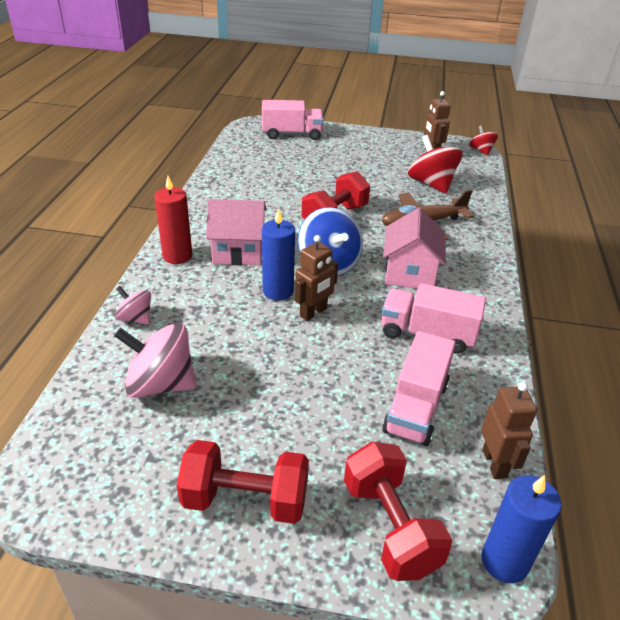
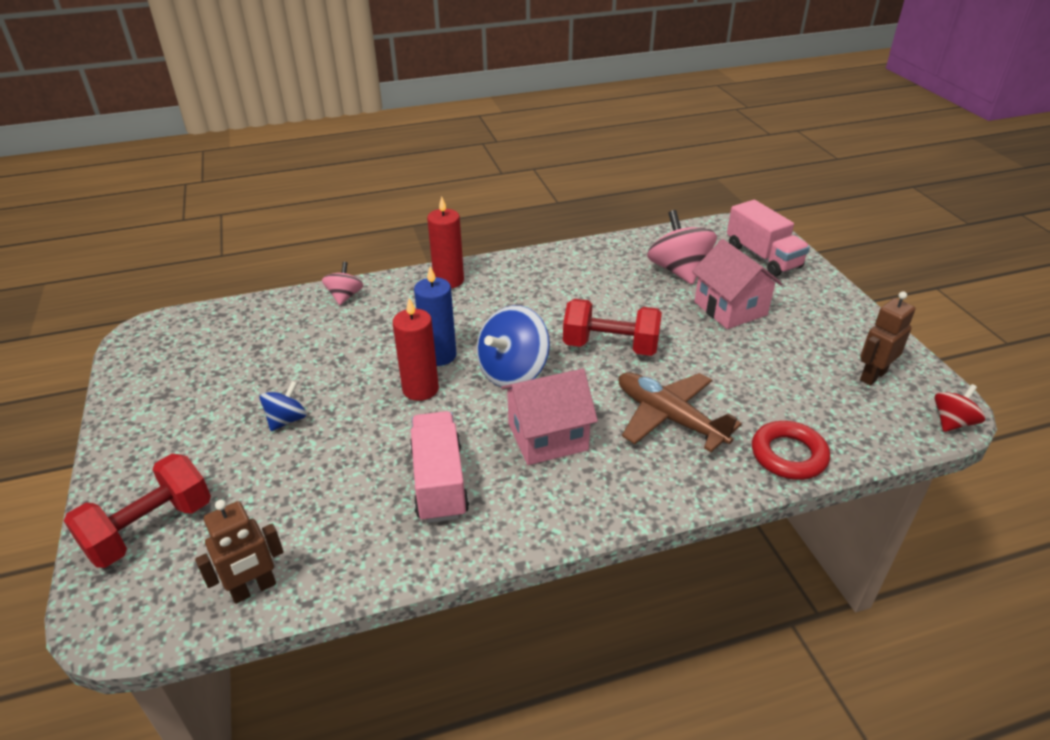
camera: 65 degrees right, 0 degrees up
(161, 384) = (271, 341): pink spinning top -> pink spinning top (678, 270)
(238, 251) = (485, 309): pink house -> pink house (730, 308)
(245, 500) = (159, 432): red dumbbell -> none
(295, 399) = (287, 420): none -> blue spinning top
(313, 312) = (420, 389): brown robot -> red candle
(416, 407) = (312, 505): pink truck -> none
(431, 184) = (781, 399): red spinning top -> none
(478, 201) = (788, 455): none -> red ring
(504, 561) = (126, 624): blue candle -> none

